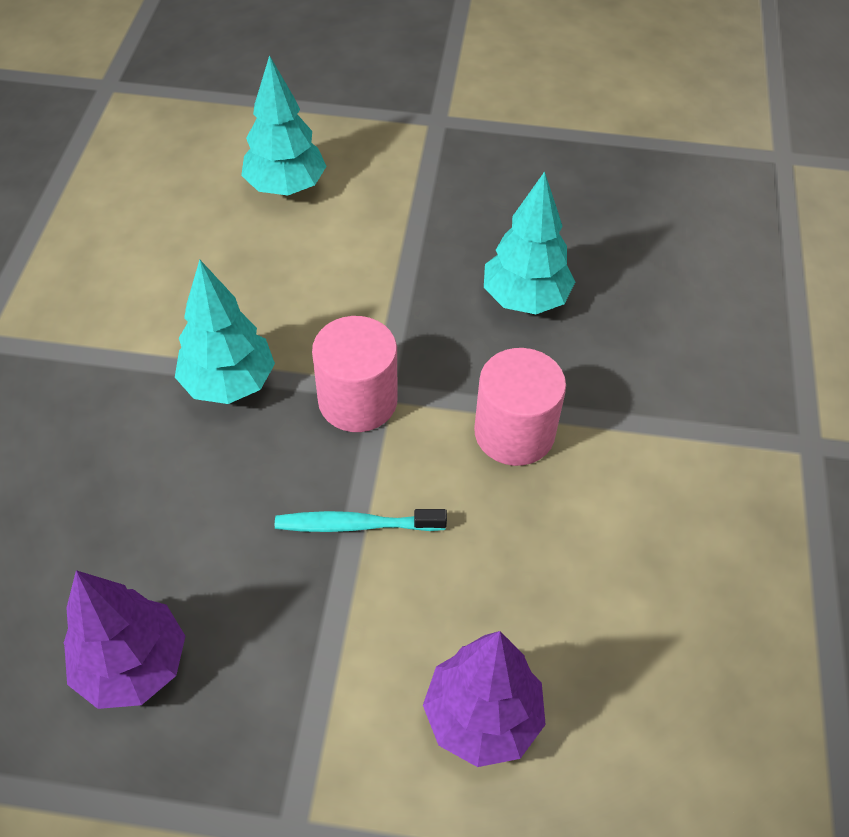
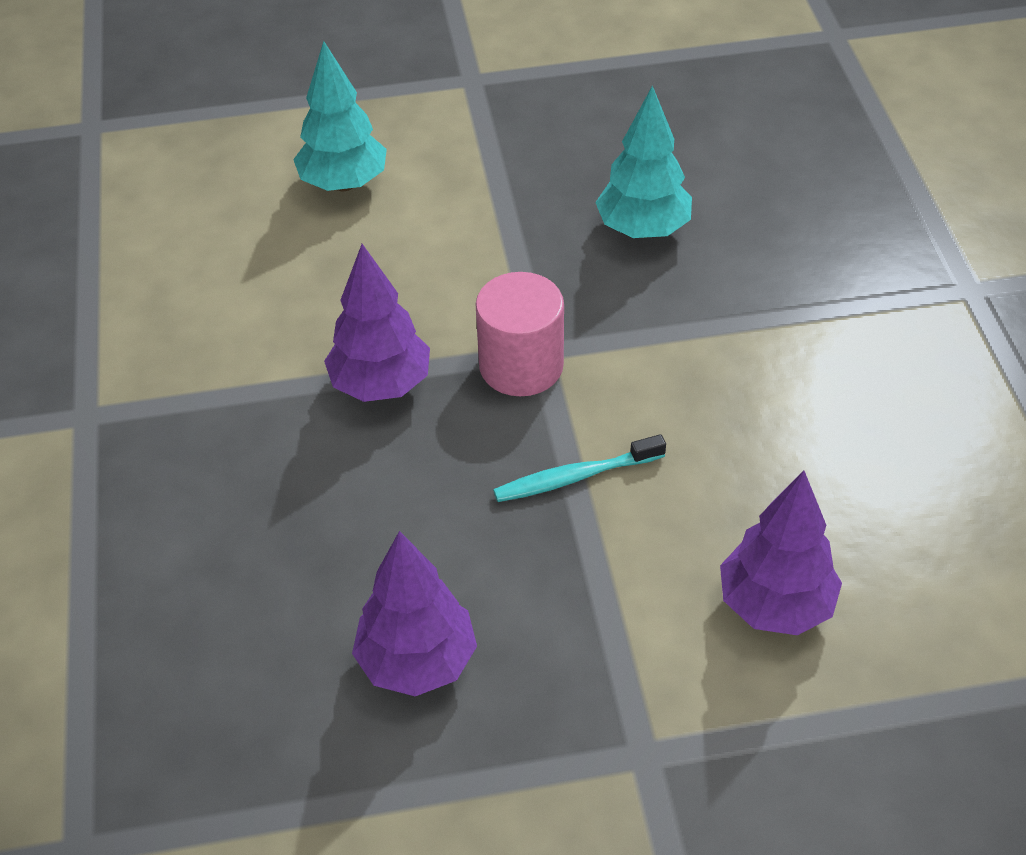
camera: 15 degrees left, 5 degrees down
(229, 383) = (381, 385): turquoise tree -> purple tree
(514, 432) = (689, 353): pink cylinder -> none

